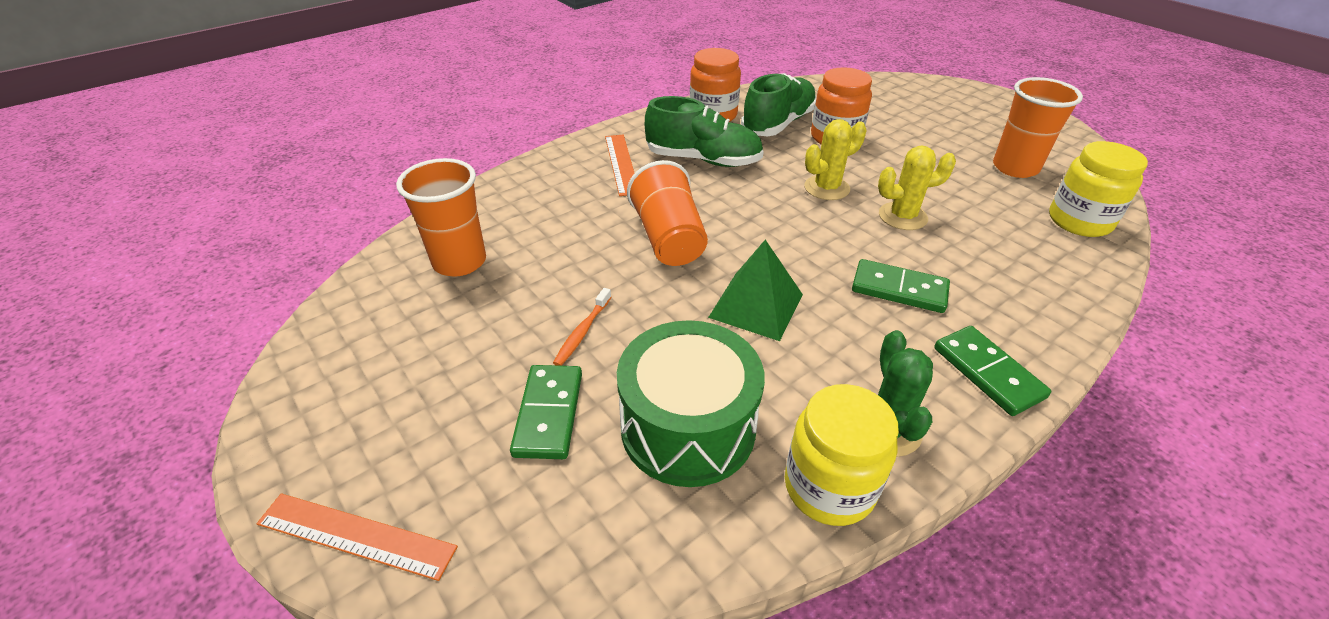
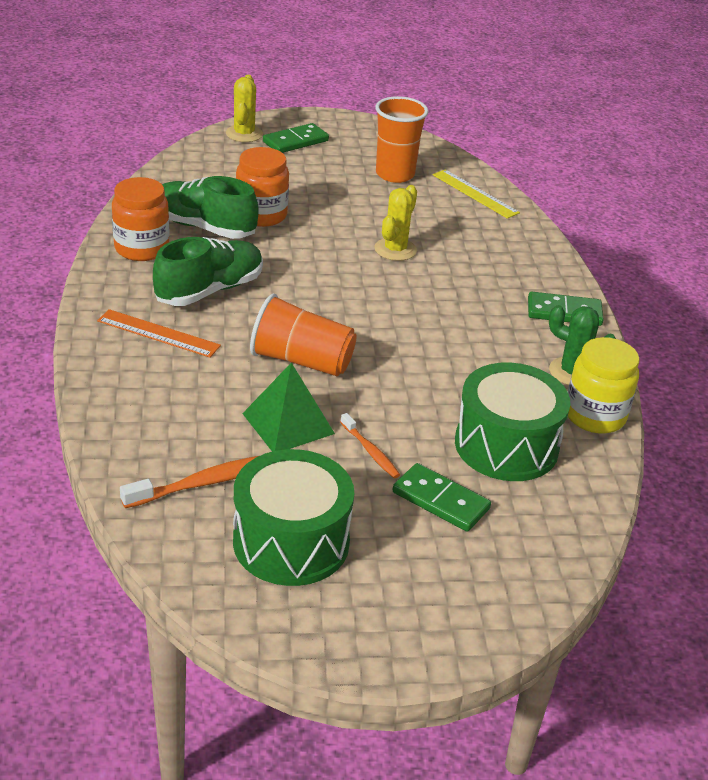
camera: 60 degrees left, 5 degrees down
(356, 536) = (476, 628): orange ruler -> none
(414, 340) = (291, 542): none -> green drum
(459, 262) = (206, 482): orange cup -> orange toothbrush
(756, 305) = (422, 361): green pyramid -> green pyramid (288, 423)
(778, 124) = (203, 227): green shoe -> green shoe turned 45 degrees counterclockwise
(826, 188) = (324, 258): yellow cactus -> yellow cactus (244, 134)
(899, 289) = (466, 297): green domino -> green domino (295, 141)
(1079, 221) = (475, 193): yellow jar -> yellow ruler

